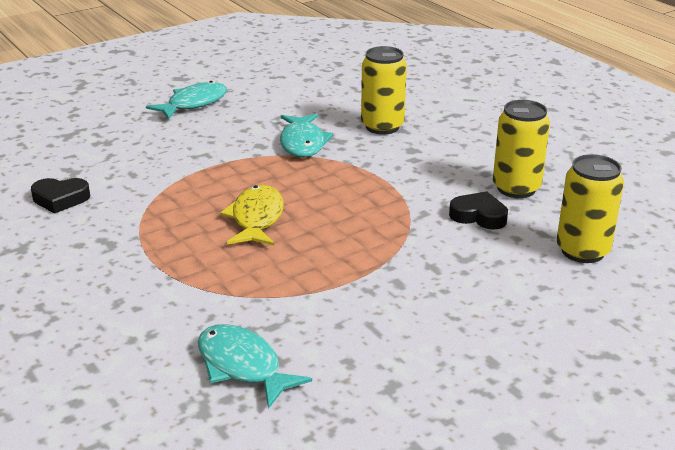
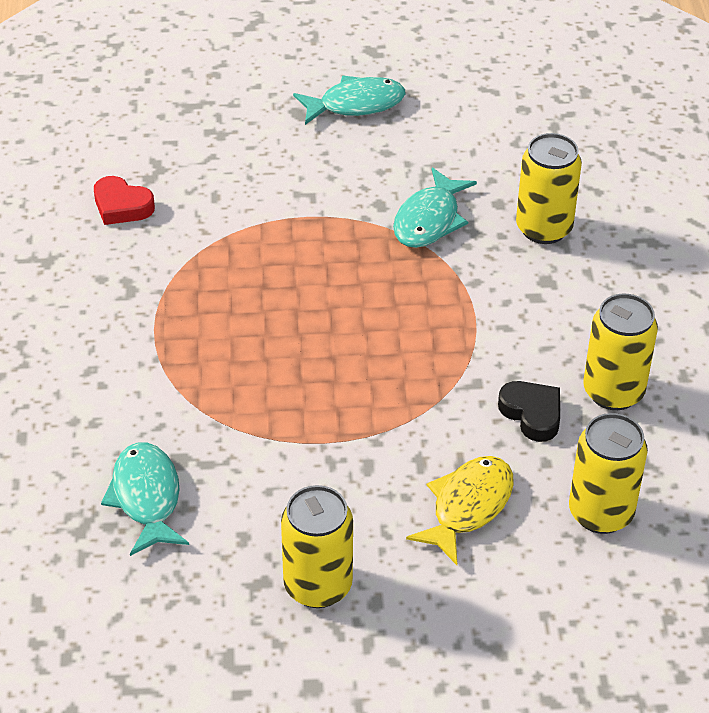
camera: 30 degrees right, 15 degrees up
(60, 199) = (122, 206): black heart -> red heart
(256, 218) = (294, 316): yellow fish -> yellow fish (468, 507)
(438, 369) = (318, 585): none -> yellow can

